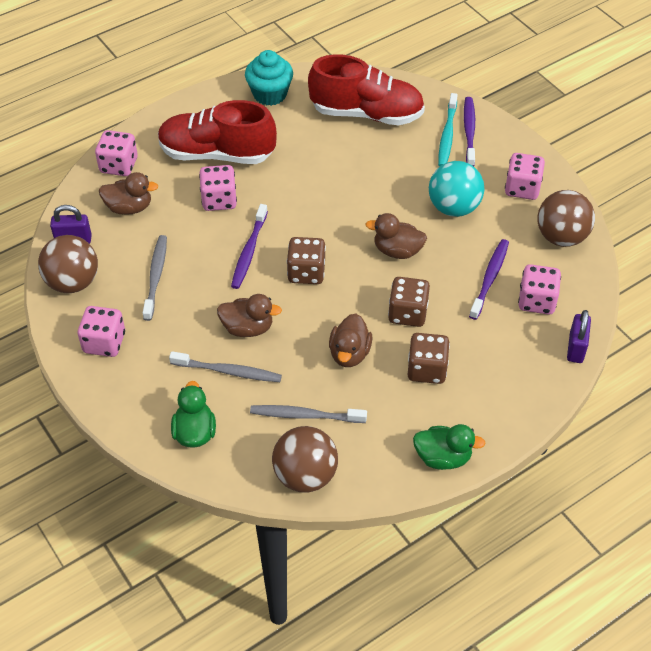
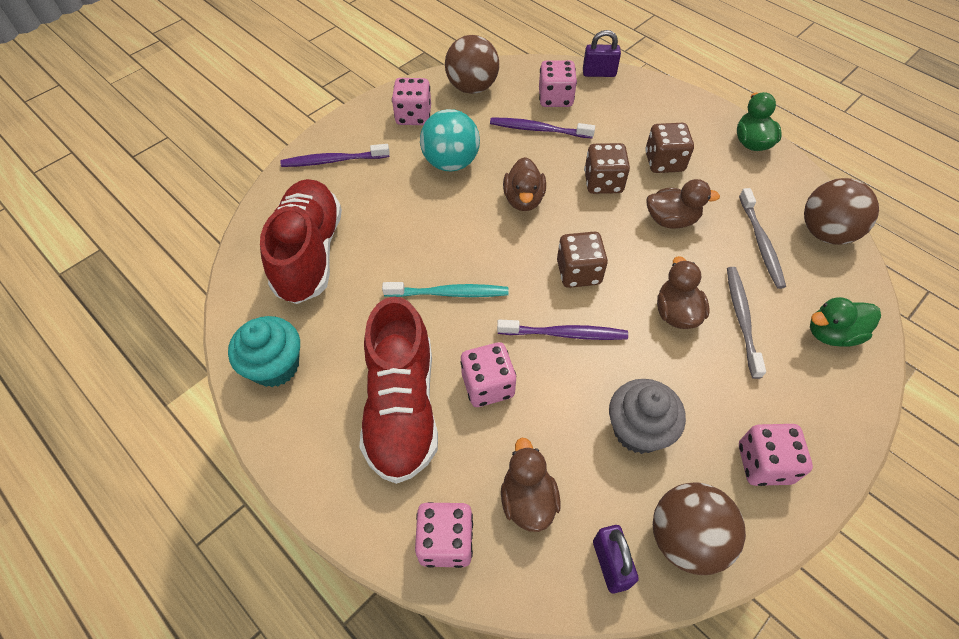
camera: 100 degrees left, 5 degrees up
(156, 276) = (638, 430): grey toothbrush -> grey cupcake
(447, 135) = (341, 178): turquoise toothbrush -> turquoise toothbrush (449, 293)

